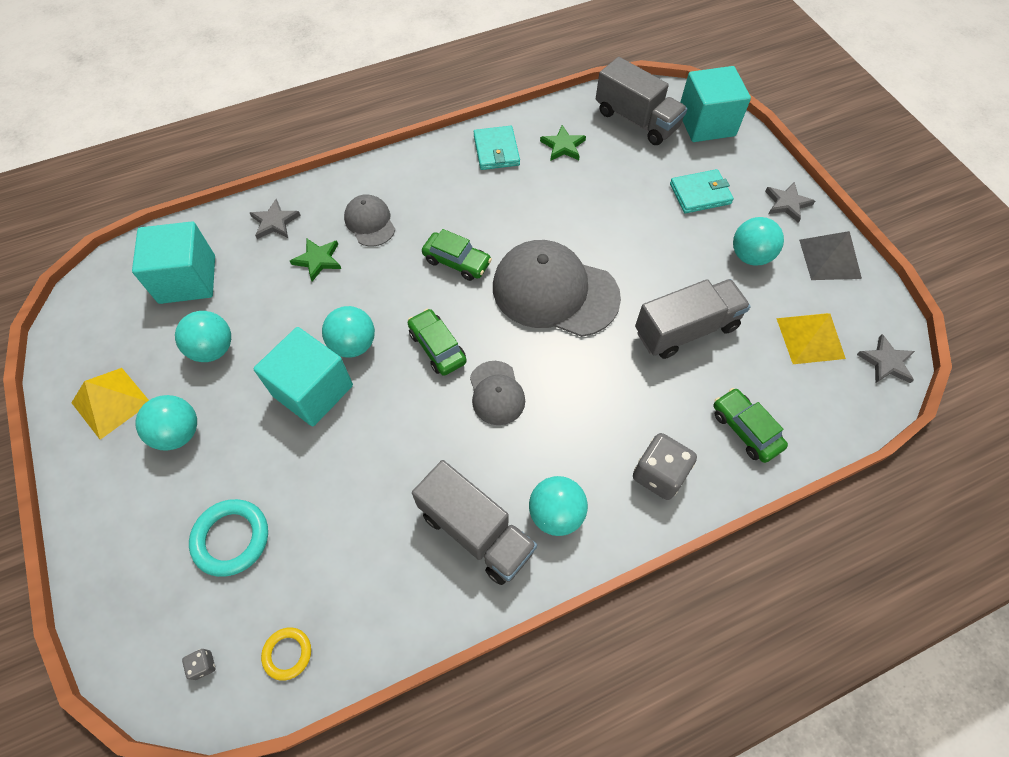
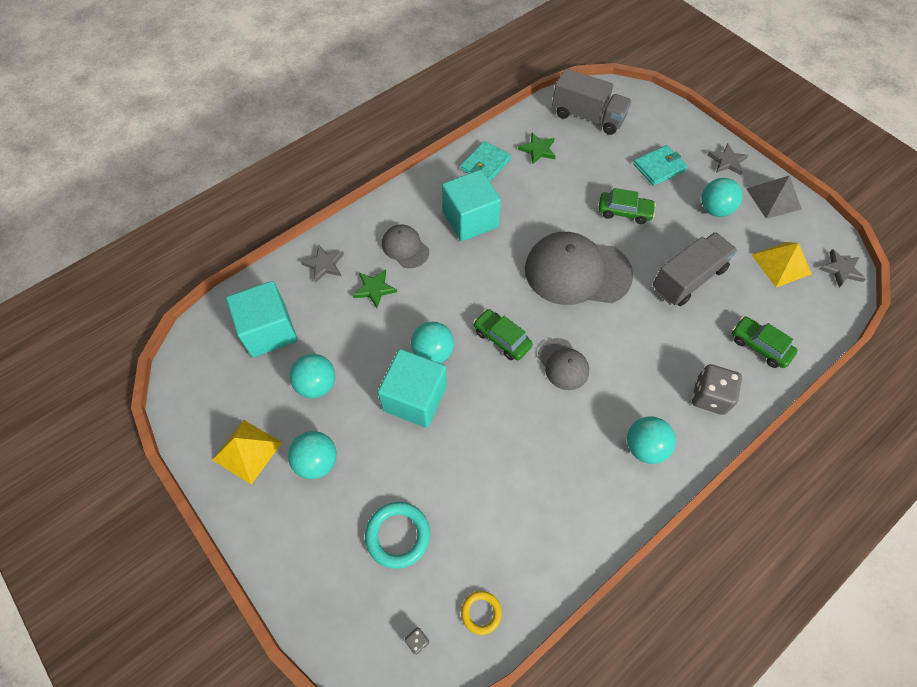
camera: 15 degrees left, 0 degrees up
(457, 261) = (490, 265): green car -> green car (624, 212)
(476, 531) = (589, 477): grey truck -> none
(496, 150) = (485, 164): turquoise wallet -> turquoise wallet turned 60 degrees clockwise
(706, 123) = (643, 108): turquoise cube -> turquoise cube (470, 219)

